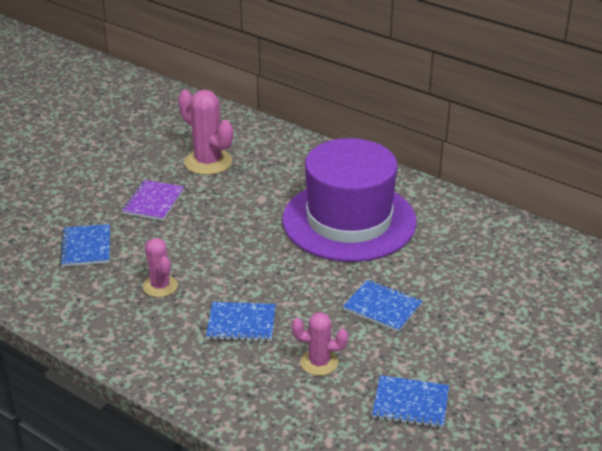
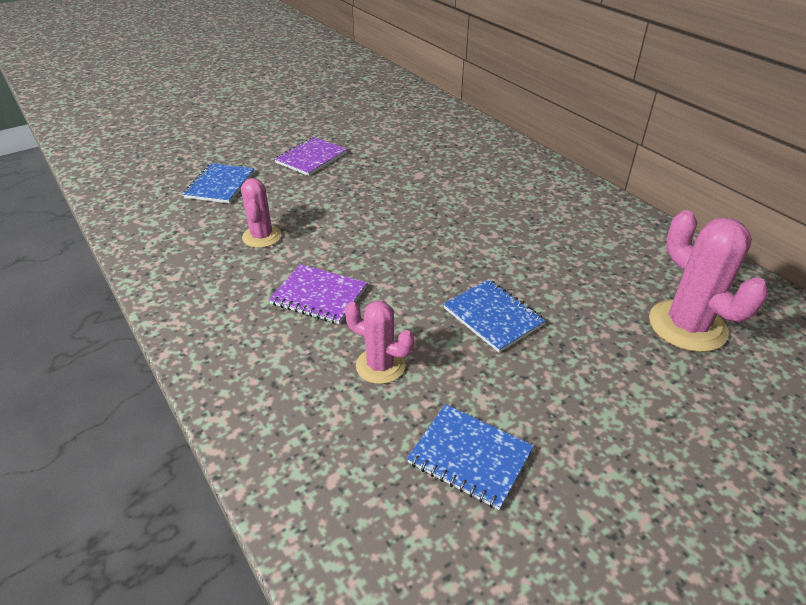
camera: 20 degrees right, 5 degrees up
(208, 162) = (386, 134): pink cactus -> pink cactus (687, 326)
(241, 323) = (319, 296): blue notebook -> purple notebook
(349, 220) = (501, 213): purple hat -> none

